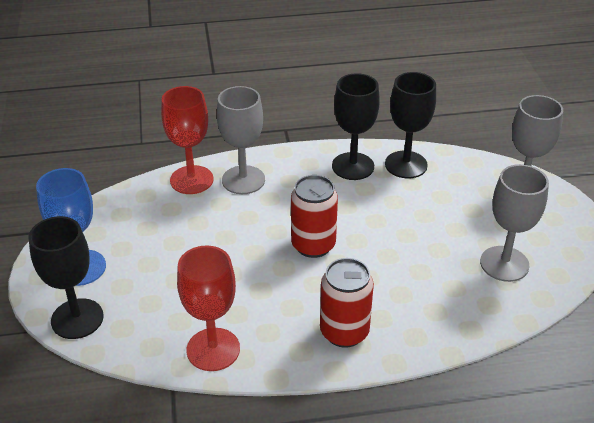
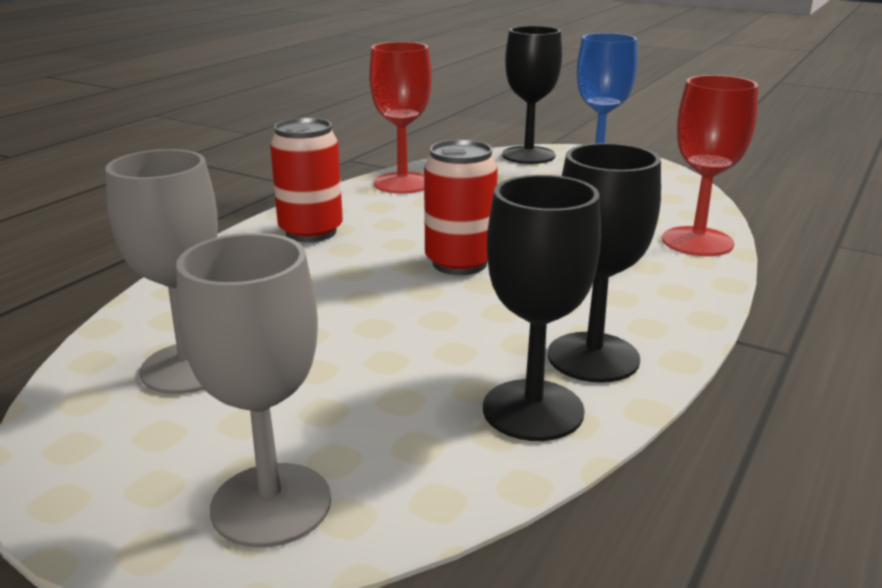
camera: 130 degrees right, 15 degrees down
(243, 180) = (659, 269): grey goblet -> none

